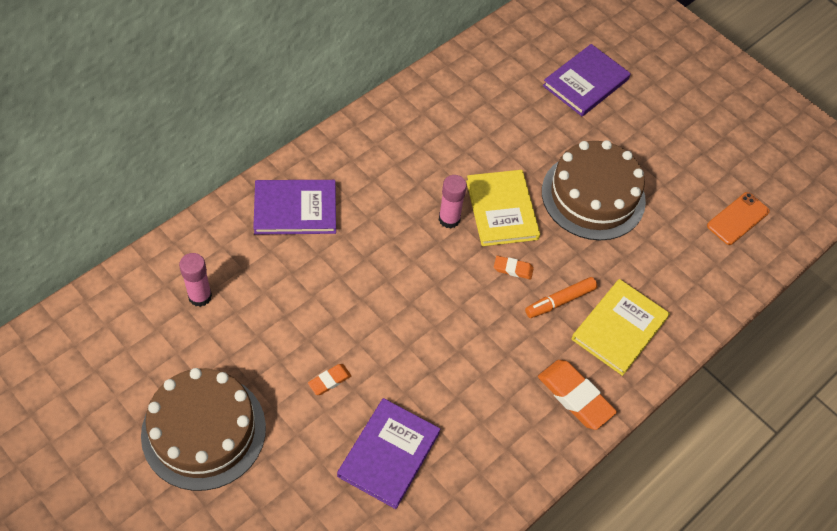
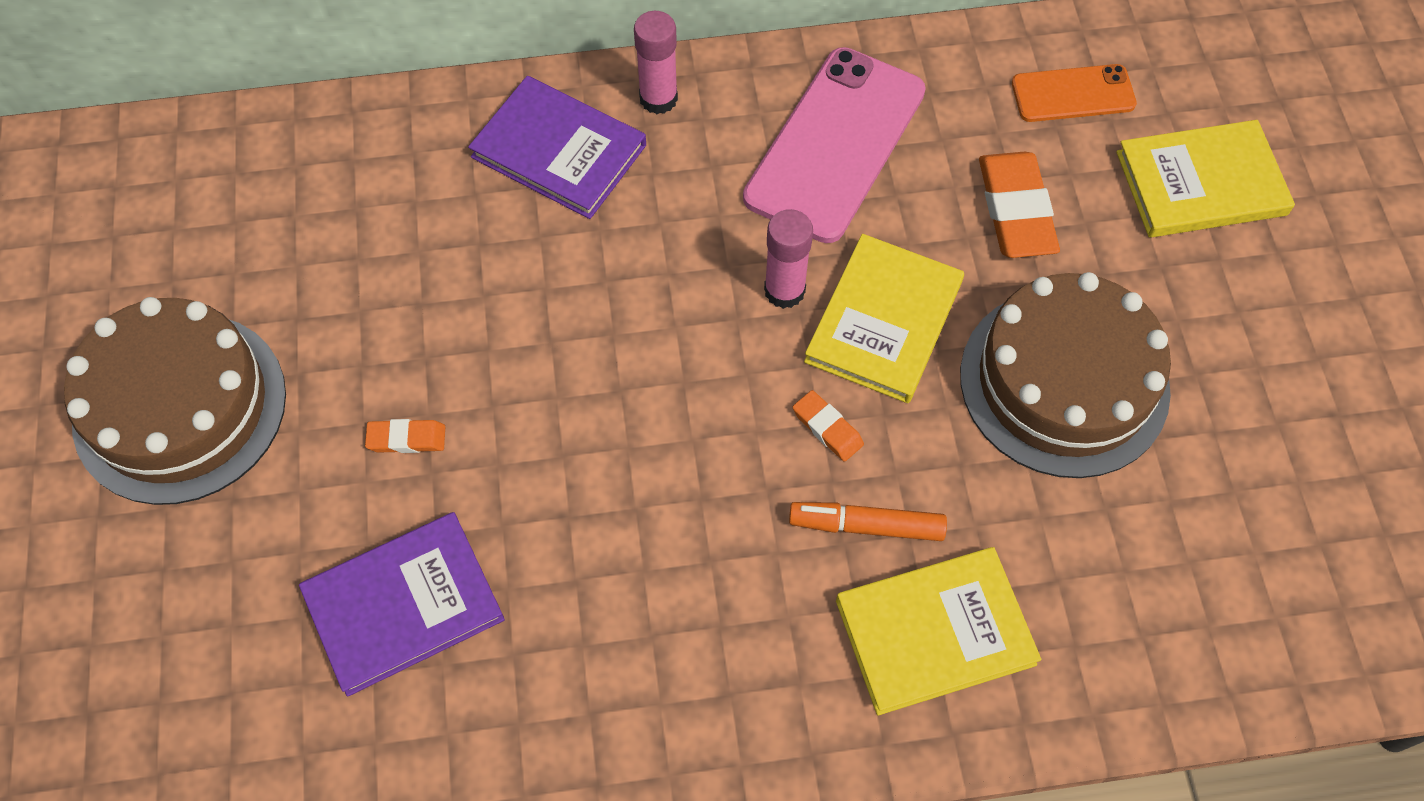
camera: 40 degrees right, 5 degrees up
(200, 296) = (326, 208): pink glue stick -> pink glue stick (658, 98)
(421, 142) = (835, 144): none -> pink phone
(575, 396) = (768, 700): orange eraser -> orange eraser (1016, 210)
(585, 82) = (1201, 183): purple book -> yellow book
(738, 218) = (1315, 568): orange phone -> orange phone (1073, 94)

